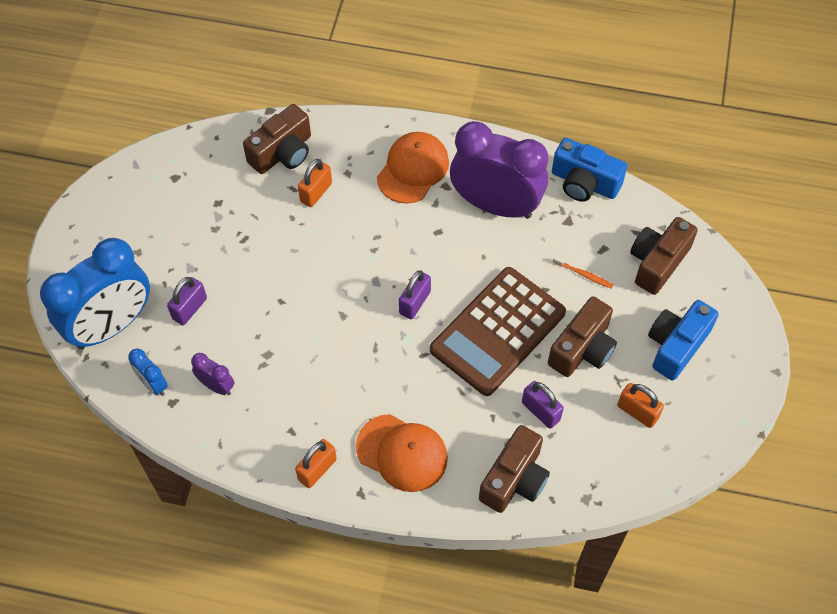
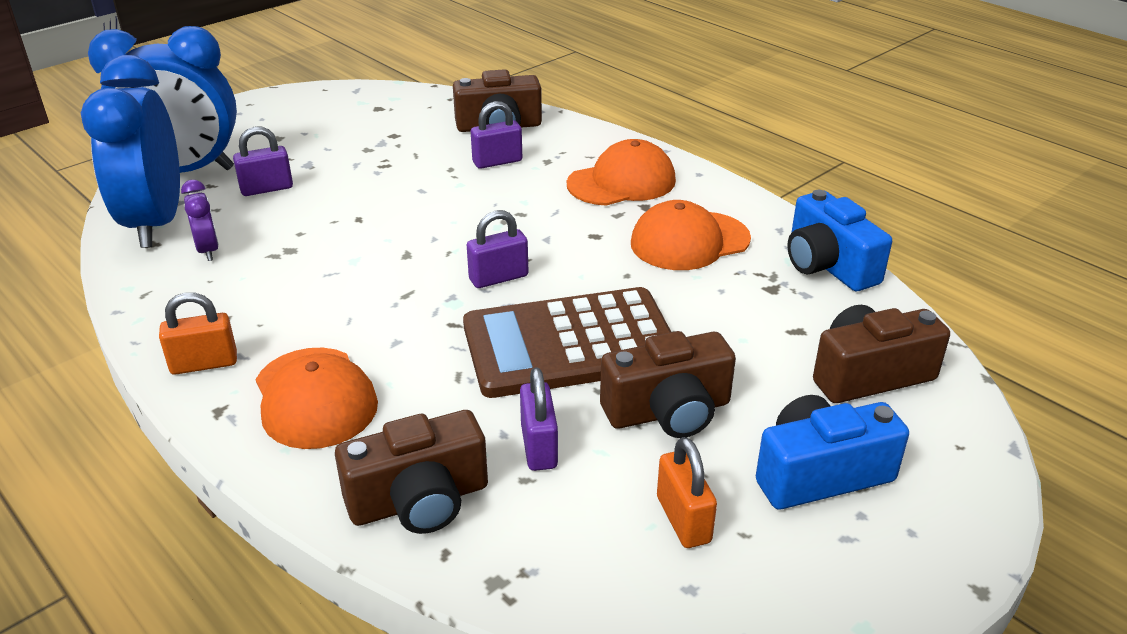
camera: 35 degrees right, 25 degrees down
(153, 384) = (155, 223): blue clock -> blue clock, size x2.35
(316, 192) = (497, 162): orange padlock -> purple padlock
(495, 205) = (689, 241): purple clock -> orange cap
(584, 275) = (745, 342): orange toothbrush -> none

